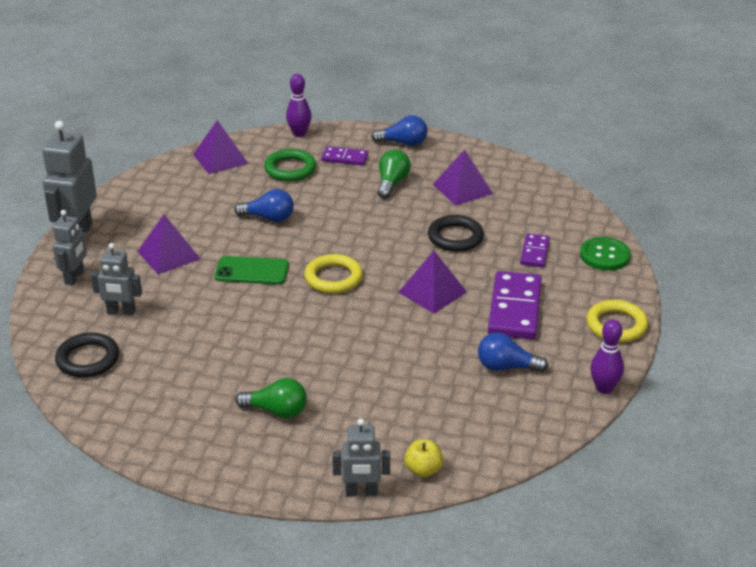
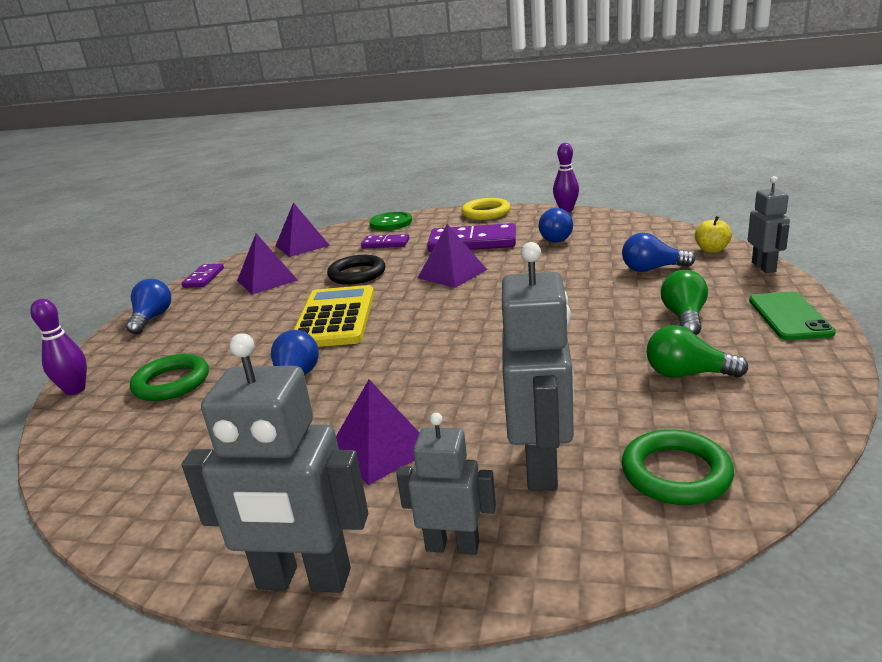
camera: 90 degrees left, 10 degrees down
(88, 359) = (676, 473): black ring -> green ring
(121, 312) = (542, 465): grey robot -> grey robot, size x1.68
(220, 158) = (103, 449): purple pyramid -> purple pyramid (302, 245)
(252, 271) = (422, 372): green phone -> green phone (789, 316)
(333, 278) = (432, 321): yellow ring -> none
(345, 158) = (165, 348): purple domino -> purple domino (204, 278)
(362, 229) = (335, 318): none -> yellow calculator
(389, 416) = (652, 269): none -> blue light bulb
(392, 183) = (240, 314): green light bulb -> green light bulb (687, 374)

